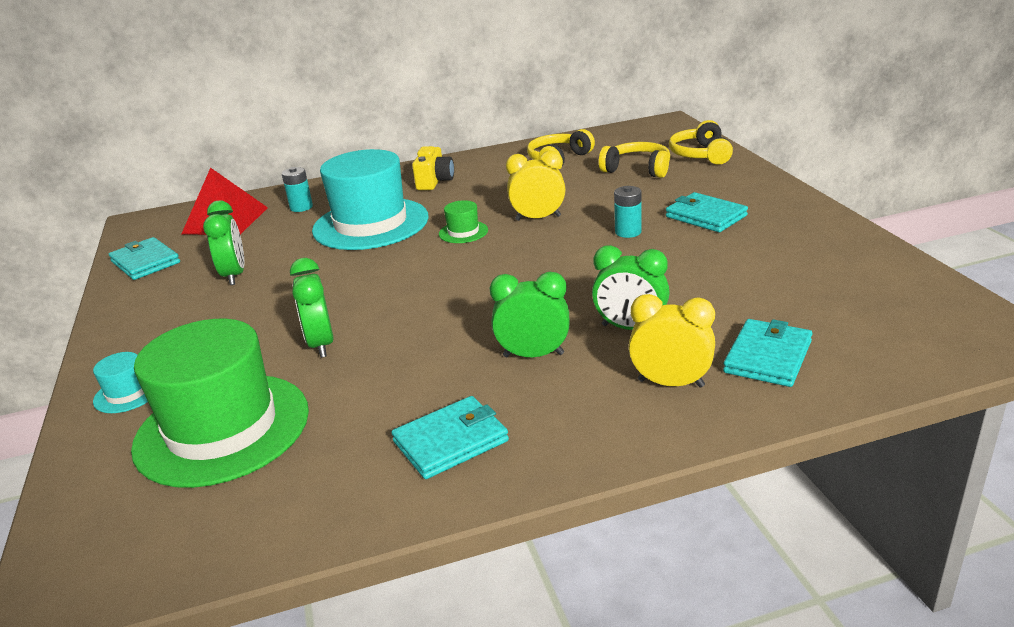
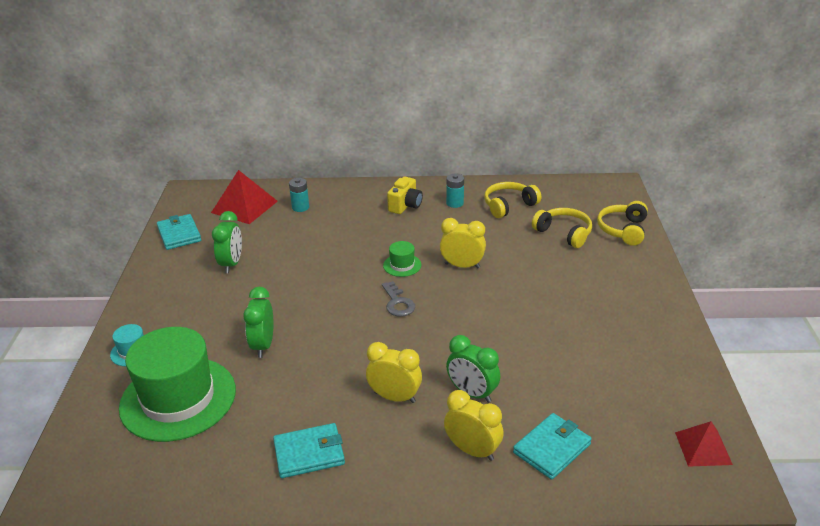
camera: 15 degrees right, 5 degrees up
(370, 224) = (341, 238): turquoise hat -> none
(480, 266) = (398, 303): none -> grey key
(533, 355) = (395, 397): green clock -> yellow clock
(628, 232) = (520, 299): turquoise battery -> turquoise battery (455, 203)
(705, 216) = (587, 299): turquoise wallet -> none
(941, 313) = (703, 448): none -> red pyramid

